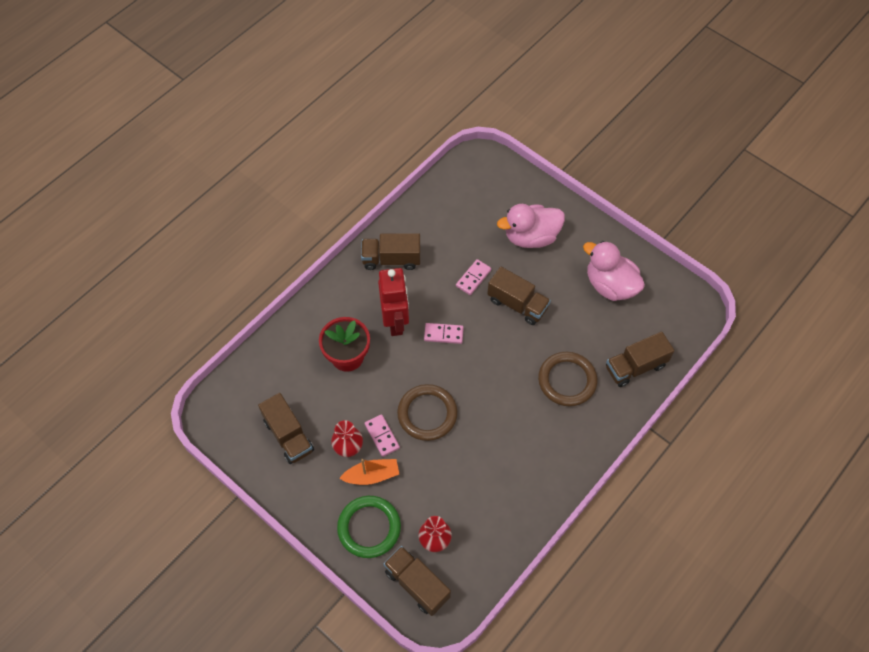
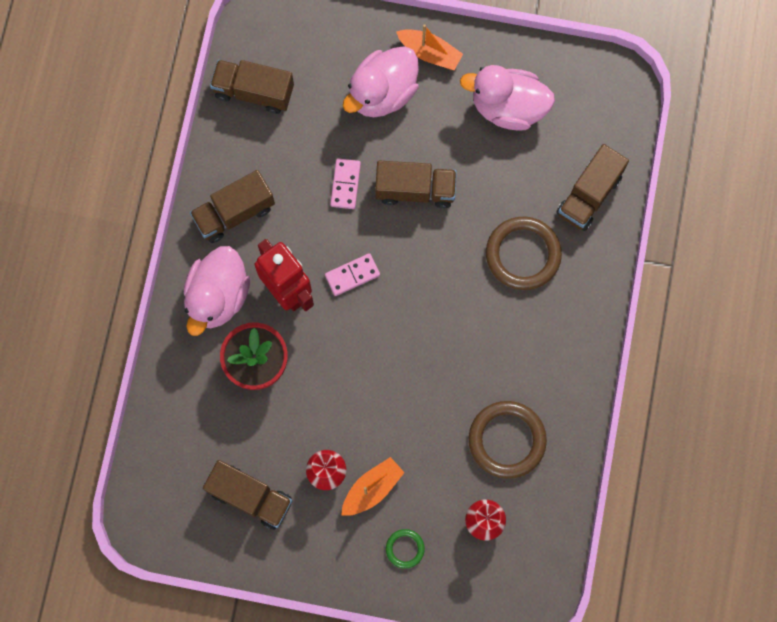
camera: 30 degrees left, 15 degrees up
(349, 302) = (218, 297): none -> pink duck
(369, 528) = (405, 549): green ring -> green ring, size x0.49
(382, 436) = (356, 437): pink domino -> none
(417, 584) = (492, 579): brown truck -> brown truck (254, 92)
(427, 414) = (390, 382): brown ring -> brown ring (507, 440)
(576, 228) = (429, 53): none -> orange boat

